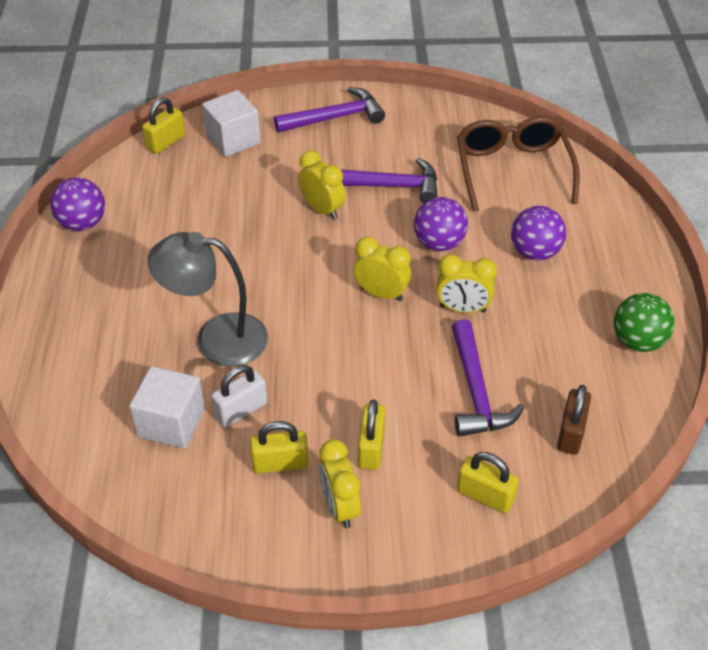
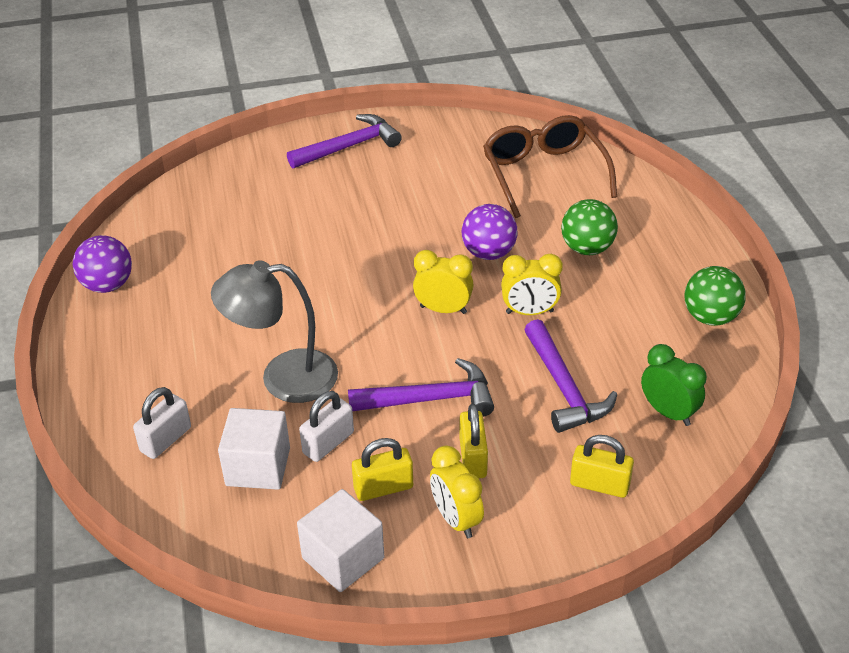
camera: 10 degrees left, 5 degrees down
(96, 382) = (166, 439): none -> white padlock
(166, 142) = (176, 193): yellow padlock -> none
(233, 139) = (247, 181): white cube -> white cube (343, 558)
(322, 209) = (360, 237): yellow clock -> none
(389, 186) = (423, 205): purple hammer -> purple hammer (430, 399)
(535, 252) = (587, 248): purple ball -> green ball
(571, 433) = (668, 412): brown padlock -> green clock

